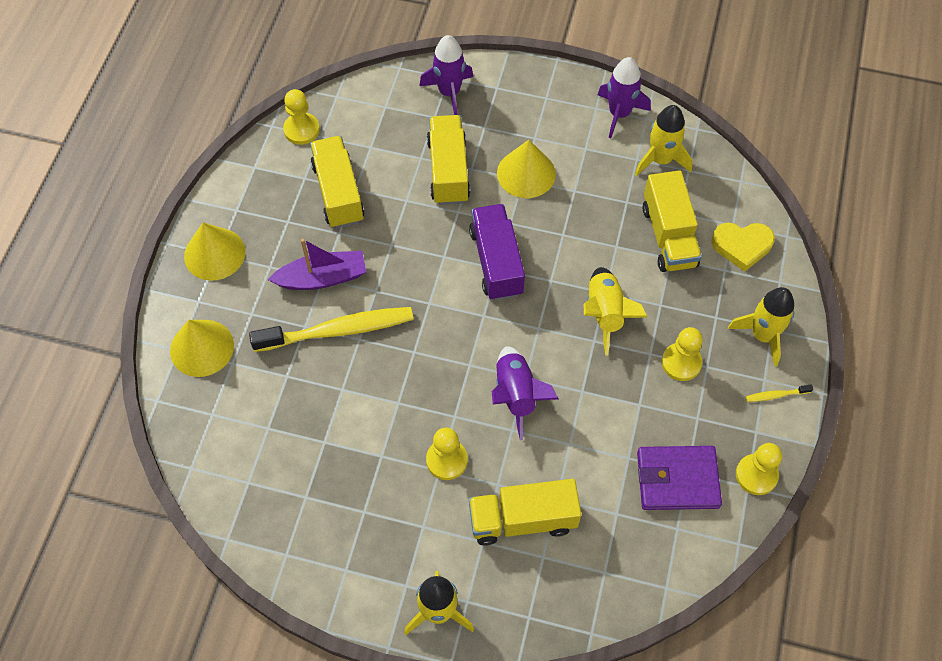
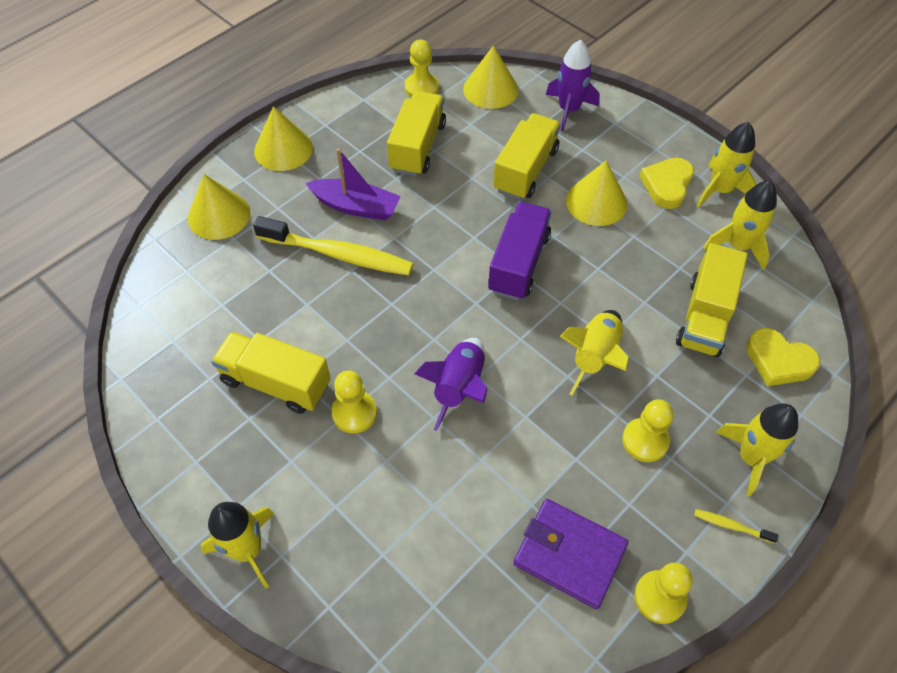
camera: 30 degrees right, 5 degrees down
(366, 102) = (490, 89): none -> yellow cone
(522, 520) = (387, 507): yellow truck -> yellow truck (276, 383)
(574, 129) = (667, 185): none -> yellow heart
(619, 114) = (720, 190): purple rocket -> yellow rocket

